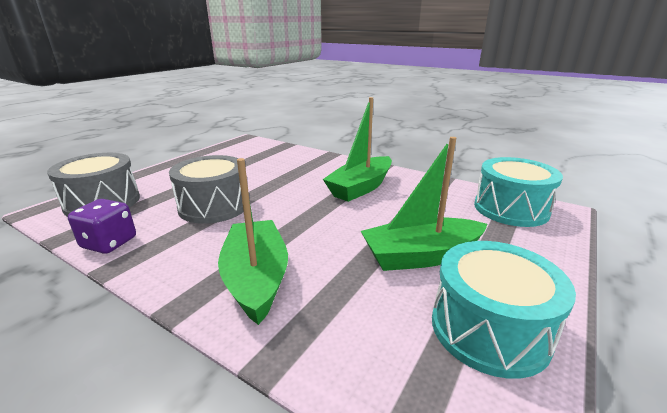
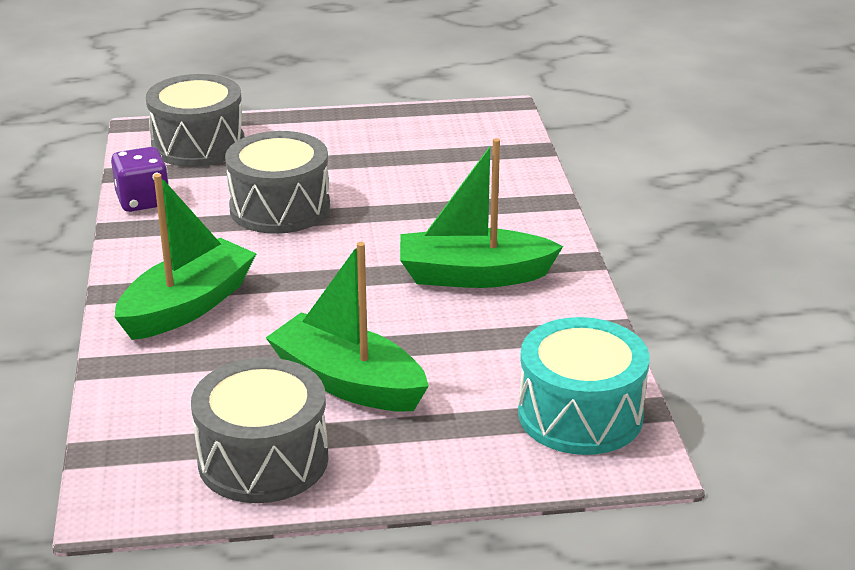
camera: 50 degrees right, 5 degrees up
(489, 329) = (263, 459): turquoise drum -> grey drum

